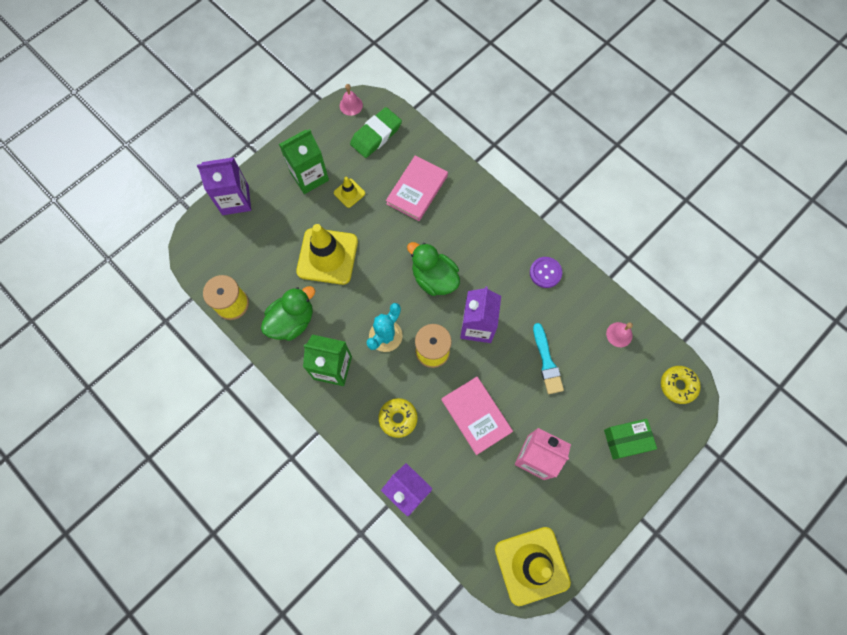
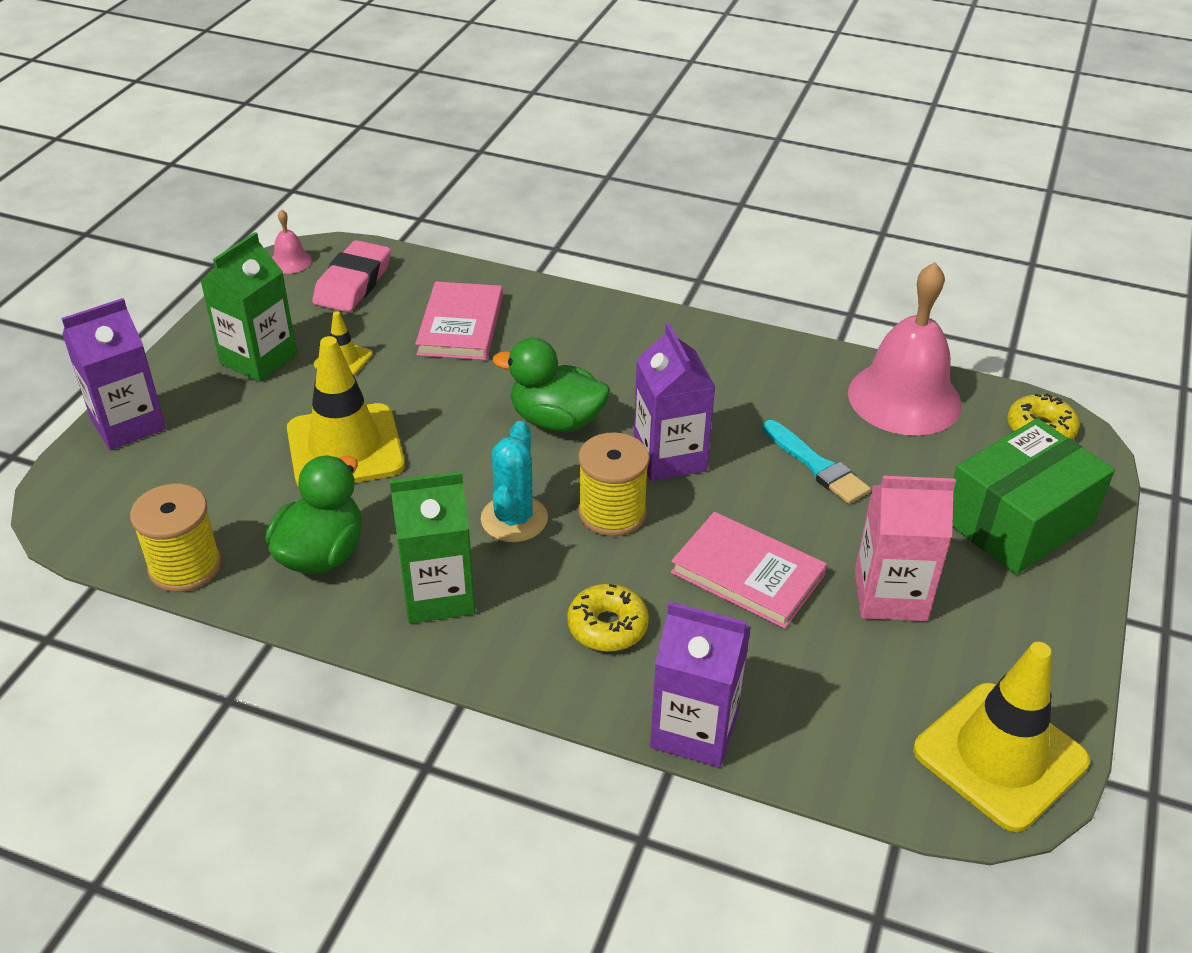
camera: 25 degrees left, 30 degrees down
(376, 135) = (353, 283): green eraser -> pink eraser
(545, 273) = (736, 362): purple button -> none
(619, 334) = (904, 398): pink bell -> pink bell, size x2.39
(626, 440) = (1018, 521): green box -> green box, size x1.67

